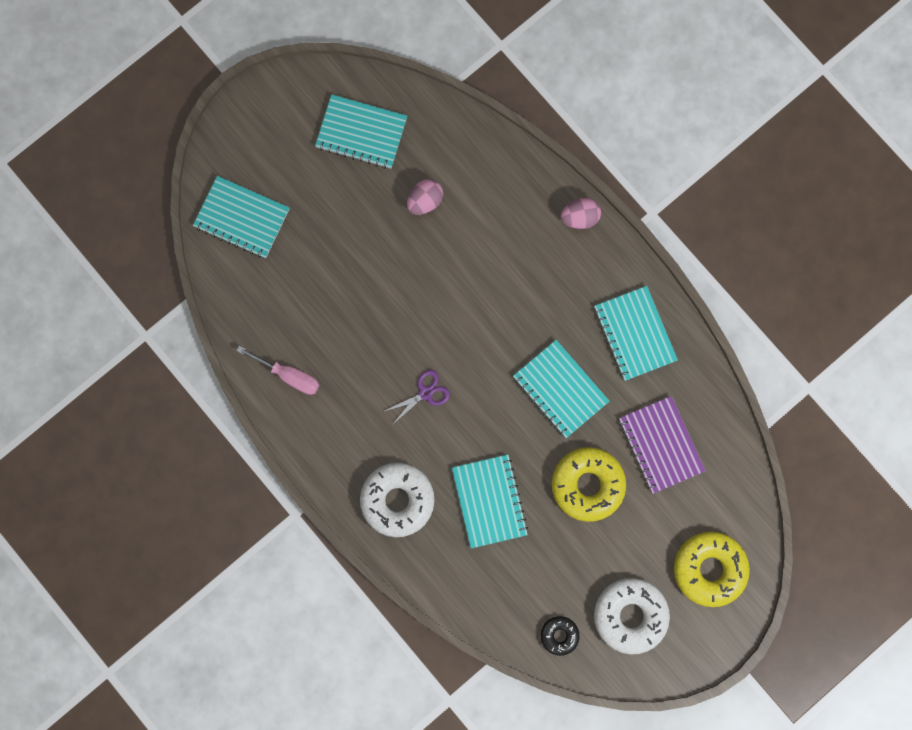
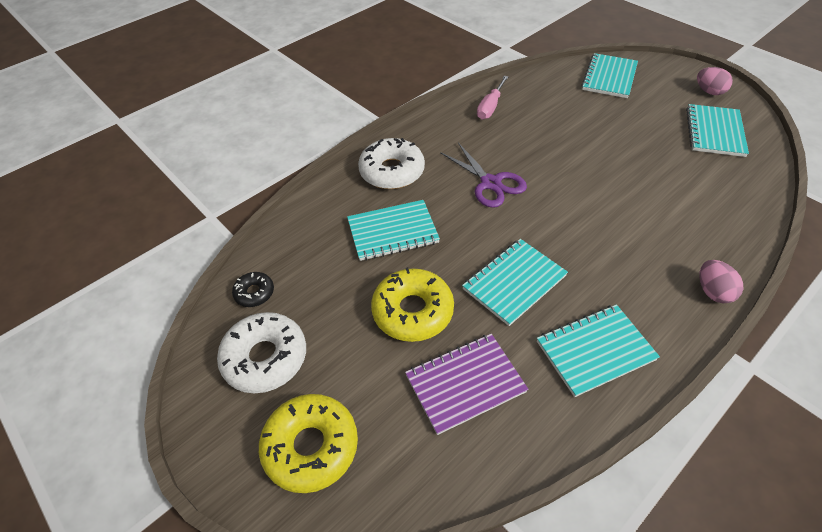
camera: 90 degrees right, 30 degrees down
(425, 201) = (672, 173): pink egg -> pink egg (709, 92)
(425, 393) = (490, 183): purple scissors -> purple scissors, size x1.57

